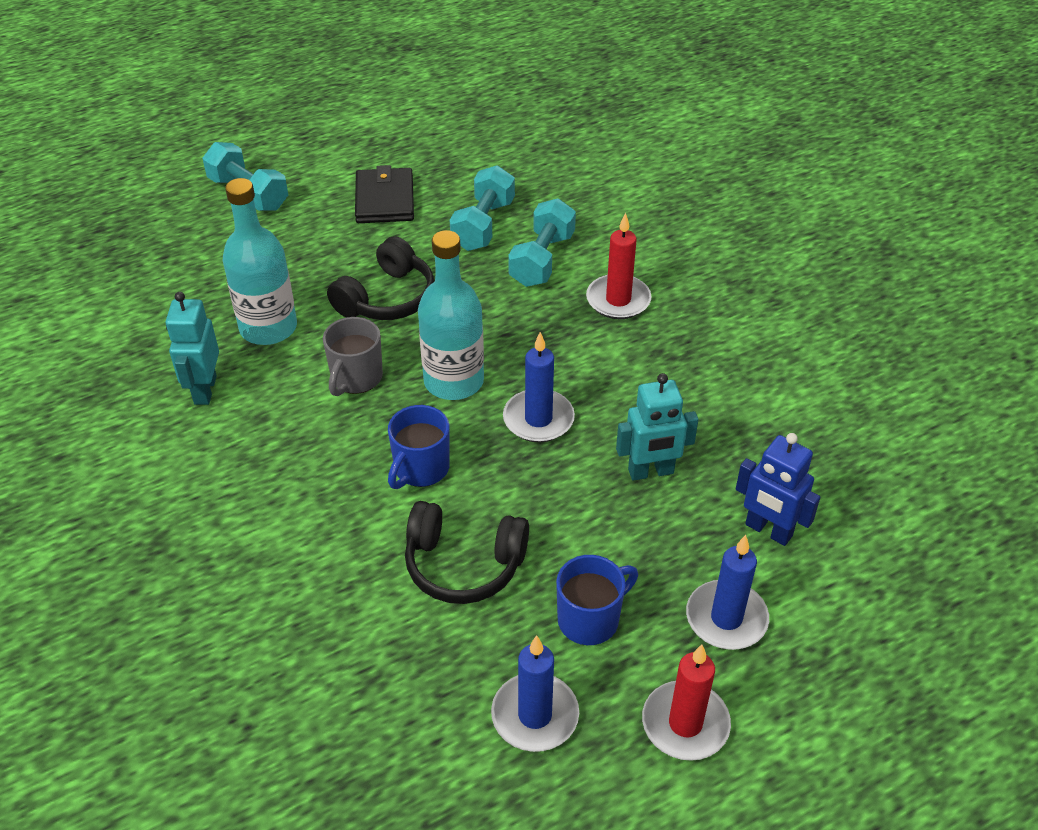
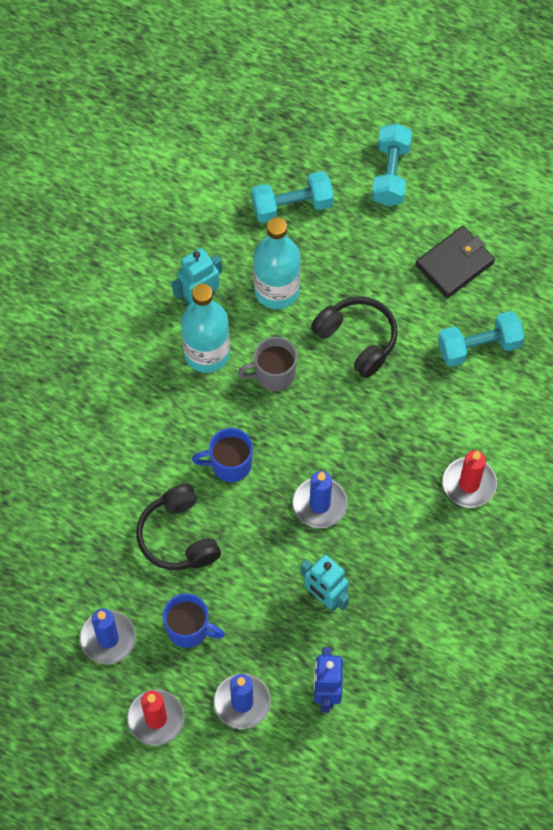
camera: 55 degrees right, 20 degrees up
(387, 298) = (357, 339): black headphones -> black headphones turned 135 degrees counterclockwise
(453, 381) = (314, 433): turquoise bottle -> turquoise bottle (207, 353)
(542, 259) = (472, 409): turquoise dumbbell -> turquoise dumbbell (292, 206)

